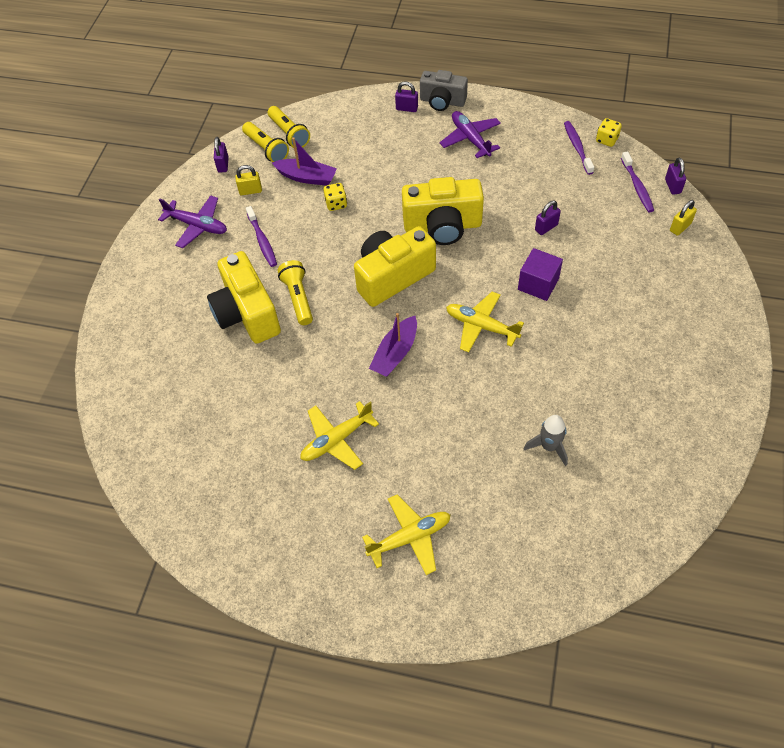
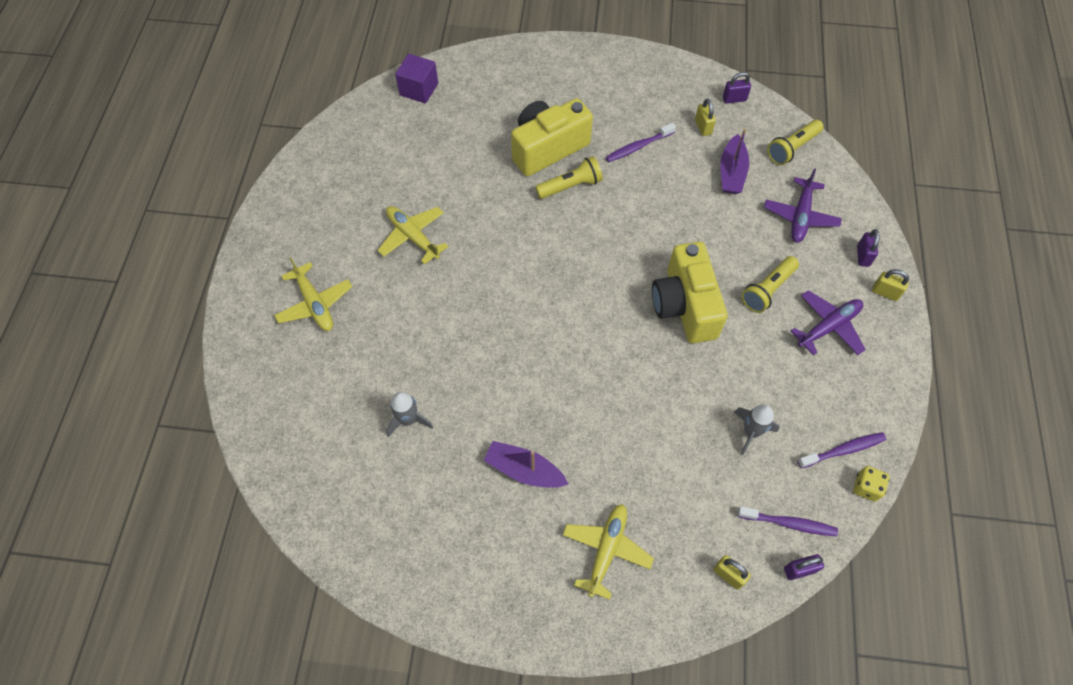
camera: 80 degrees right, 5 degrees up
(197, 226) = (649, 92): purple plane -> purple plane (800, 216)
(266, 149) = (765, 132): yellow flashlight -> yellow flashlight (767, 290)
(336, 204) = (699, 203): yellow dice -> none
(392, 276) = (607, 264): yellow camera -> none
(395, 353) = (511, 275): purple boat -> purple boat (524, 470)
(442, 101) = (885, 292): grey camera -> yellow padlock
(481, 326) = (552, 351): yellow plane -> yellow plane (606, 550)
(538, 284) = (615, 406): purple cube -> purple cube (419, 89)
(546, 227) = (701, 414): purple padlock -> none
(562, 198) = (751, 432): none -> grey rocket
(637, 186) = (789, 523): purple toothbrush -> purple toothbrush turned 150 degrees counterclockwise

